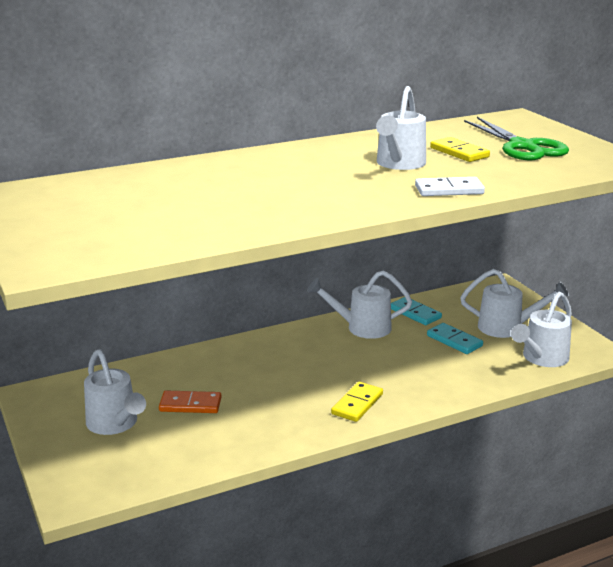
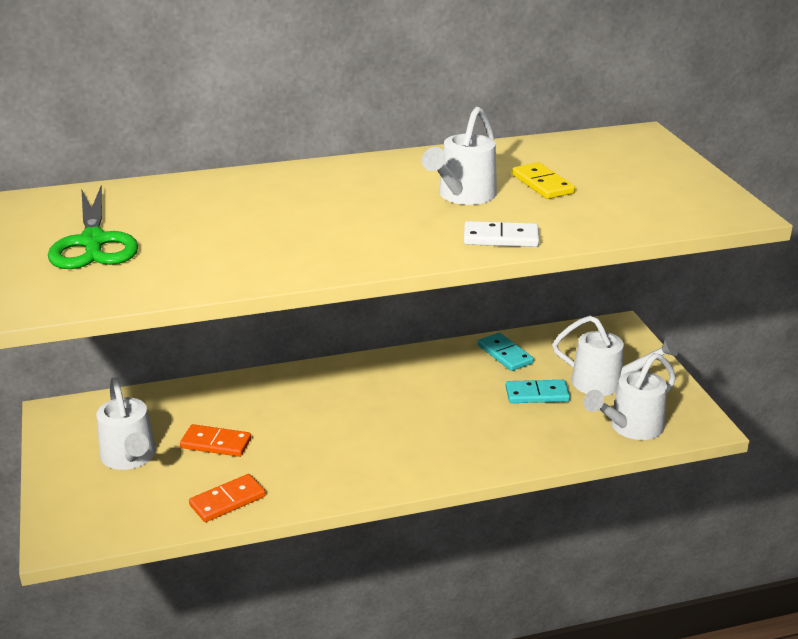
camera: 10 degrees right, 5 degrees up
(218, 450) = (227, 501): none -> orange domino
(357, 404) = (396, 462): yellow domino -> none
(362, 328) = (437, 367): white watering can -> none
(454, 341) = (537, 394): turquoise domino -> turquoise domino turned 60 degrees counterclockwise
(522, 146) = (623, 180): green scissors -> green scissors (93, 242)

